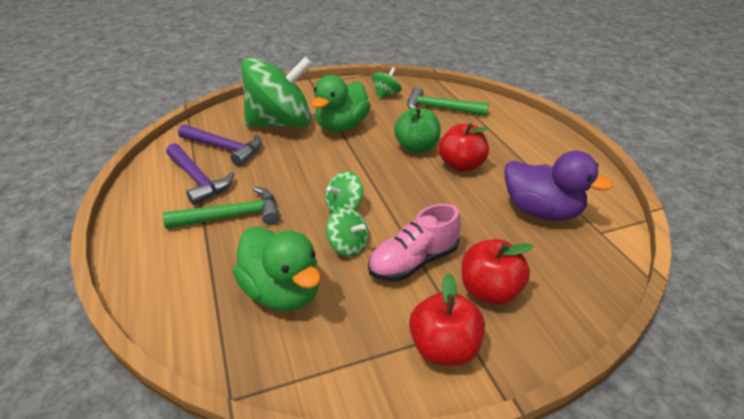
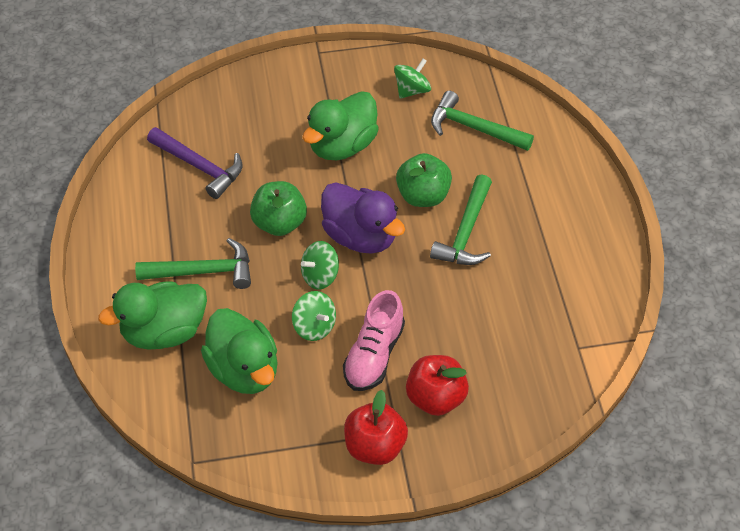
camera: 10 degrees right, 15 degrees up
(193, 269) = (164, 332): none -> green duck
(198, 180) = (169, 213): purple hammer -> none
(281, 123) = (269, 130): green spinning top -> none
(299, 176) = (279, 223): none -> green apple
(413, 262) = (374, 355): pink shoe -> pink shoe turned 45 degrees counterclockwise
(461, 165) = (466, 232): red apple -> green hammer
(541, 211) = (528, 312): purple duck -> purple duck (360, 237)

